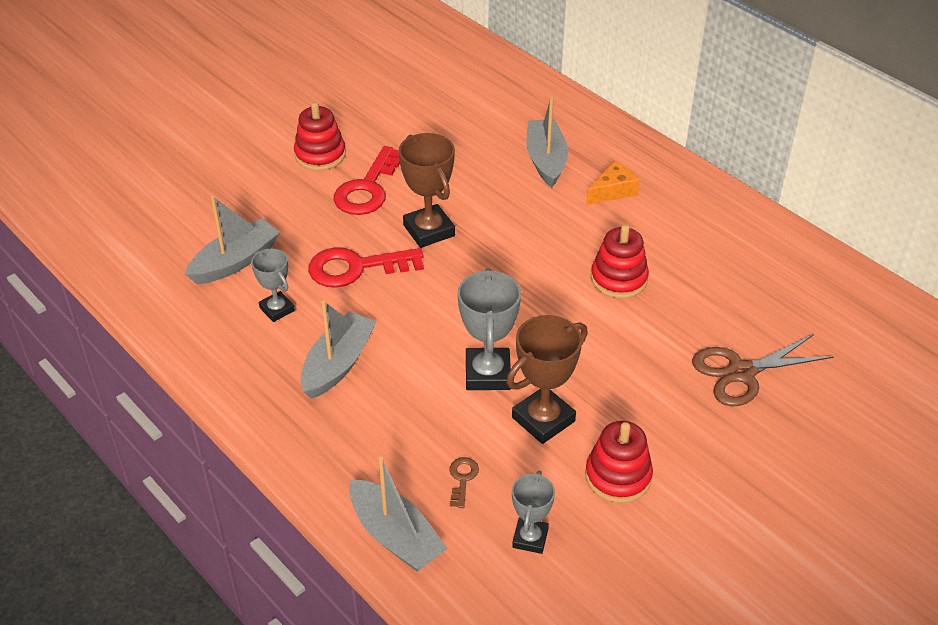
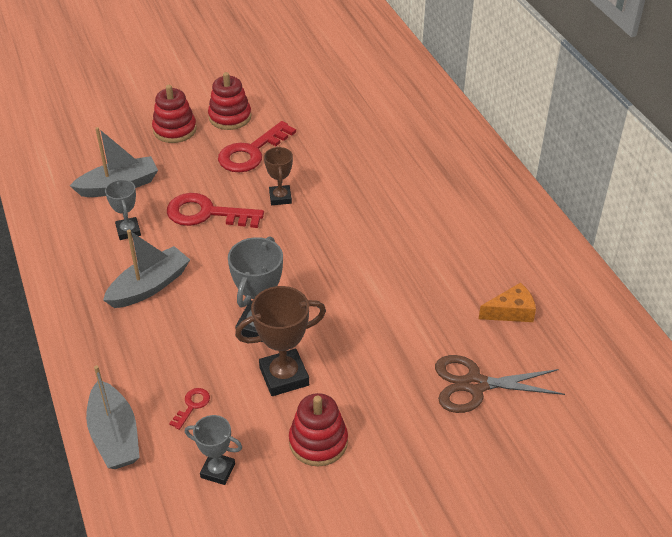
camera: 20 degrees right, 0 degrees up
(429, 230) = (280, 198): brown trophy -> brown trophy, size x0.62
(462, 478) = (192, 405): brown key -> red key
(530, 538) = (218, 471): grey trophy -> grey trophy turned 75 degrees clockwise
(546, 160) = (409, 163): grey boat -> none
(613, 191) = (451, 202): orange cheese -> orange cheese (511, 312)
(619, 279) = (414, 276): red stacking toy -> red stacking toy (175, 130)

